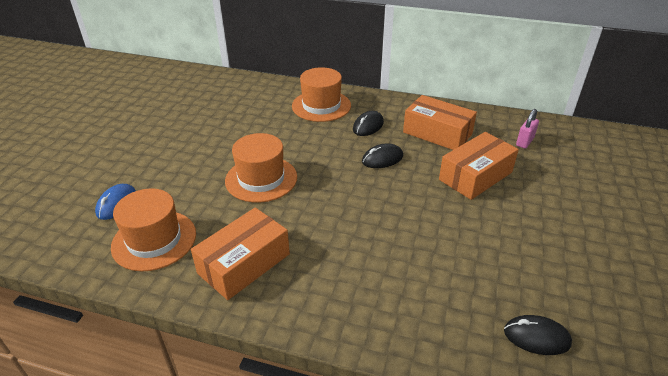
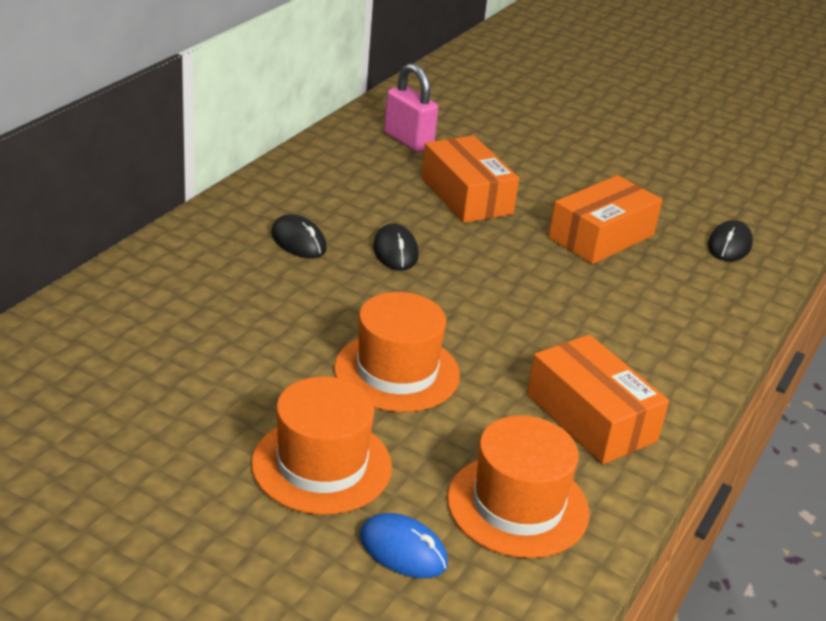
camera: 80 degrees left, 5 degrees down
(321, 106) = (202, 270): orange hat -> orange hat (322, 465)
(437, 133) = (353, 192): orange box -> orange box (601, 236)
(524, 142) = (408, 141): pink padlock -> pink padlock, size x1.54

